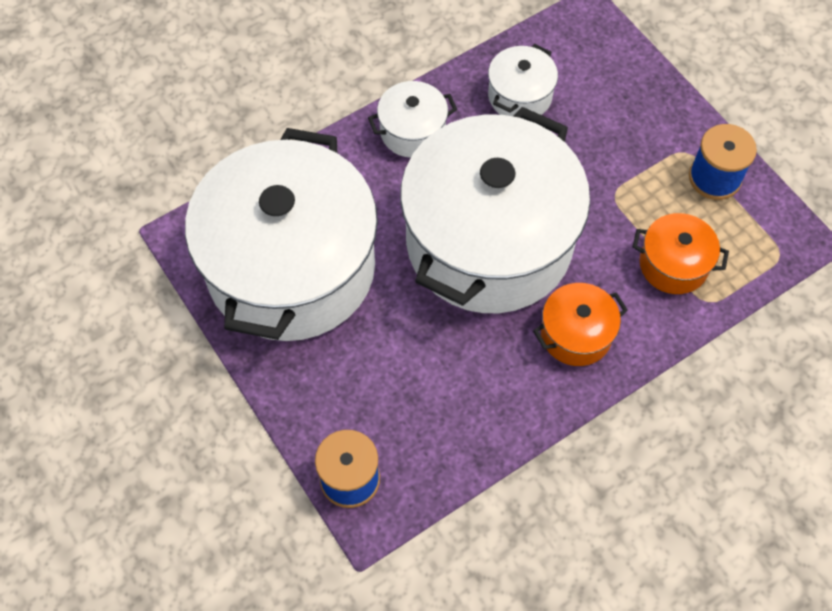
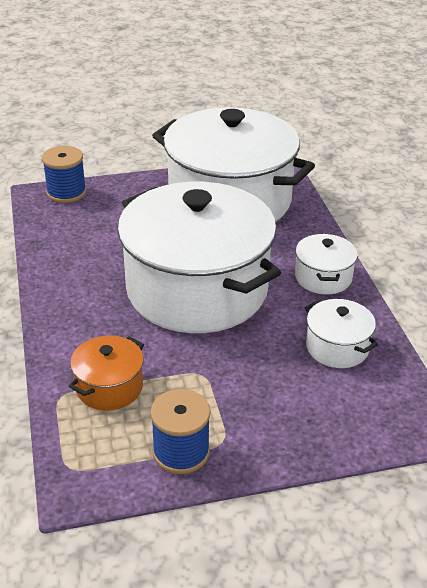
camera: 110 degrees right, 25 degrees down
(576, 334) = (88, 310): orange pot -> none

